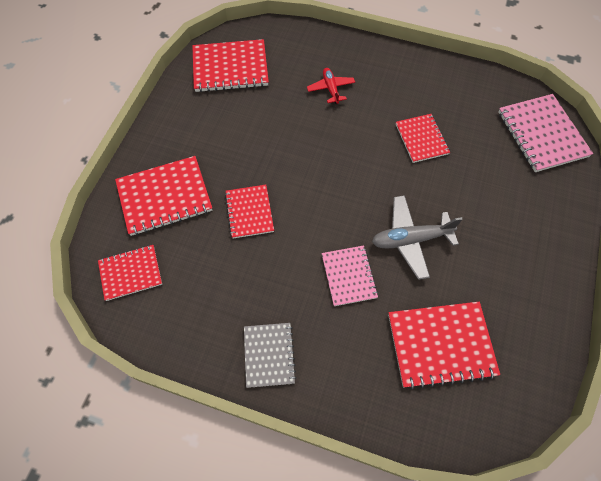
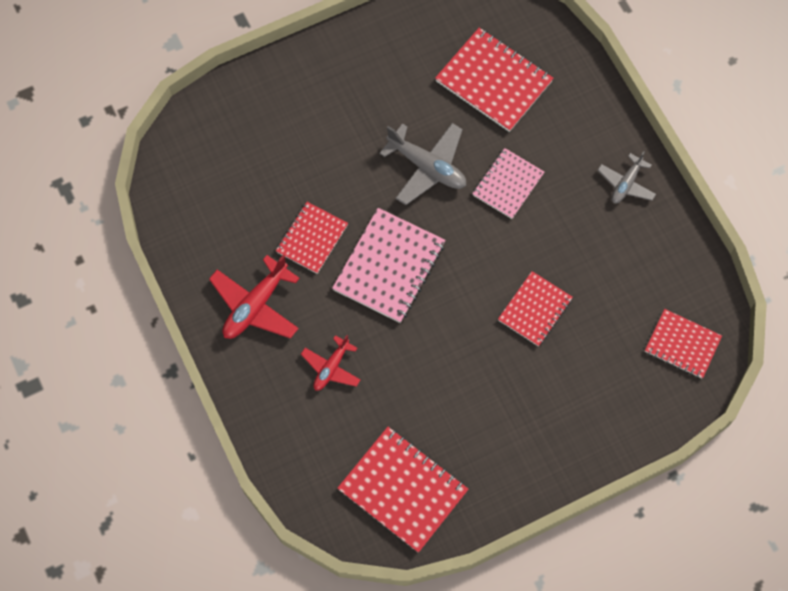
camera: 135 degrees left, 5 degrees up
(165, 197) = (596, 393): red notebook -> none
(269, 355) = (626, 184): grey notebook -> grey plane
(405, 84) = (255, 306): none -> red plane
(541, 134) = (205, 146): pink notebook -> pink notebook (389, 267)

